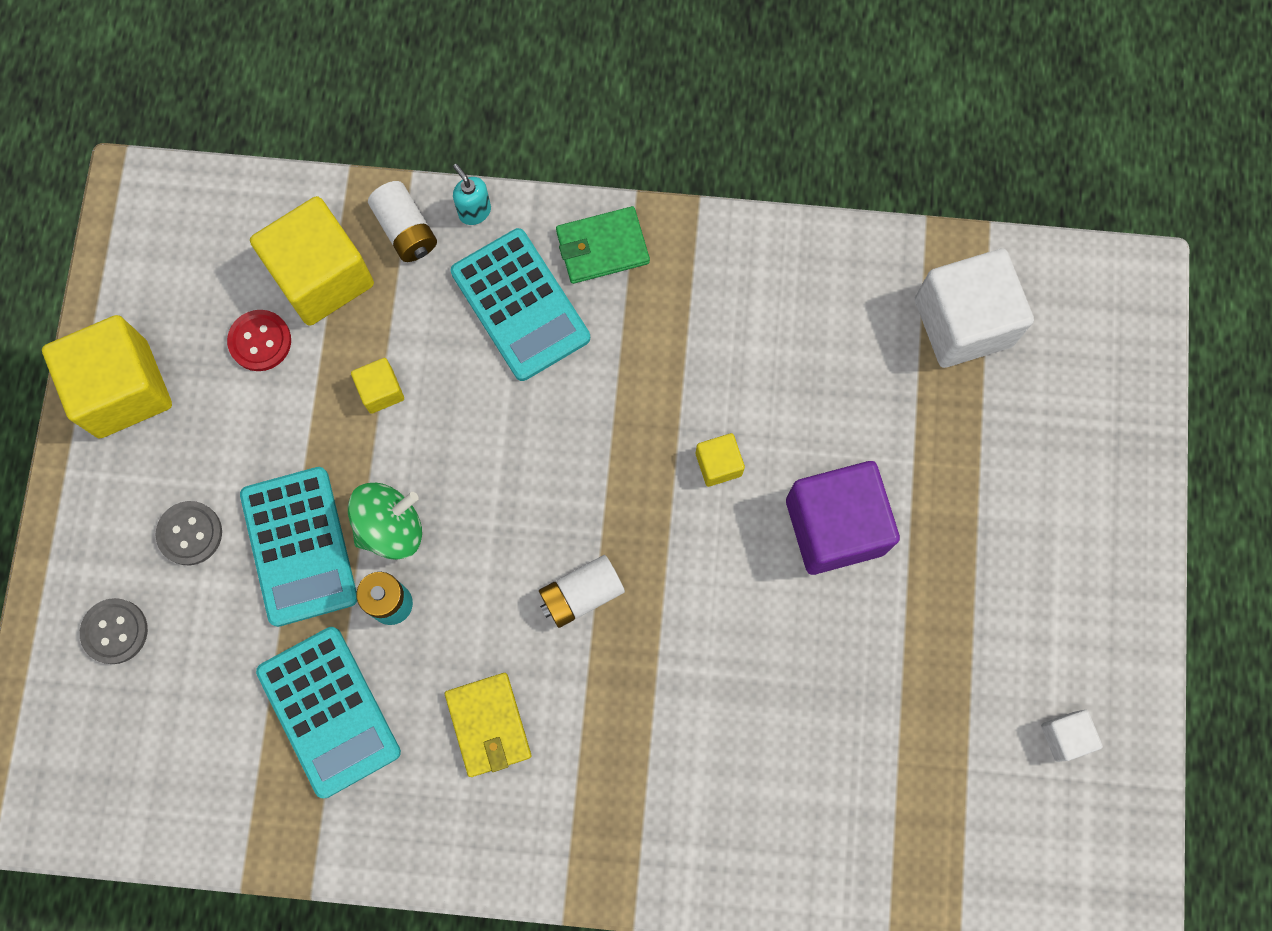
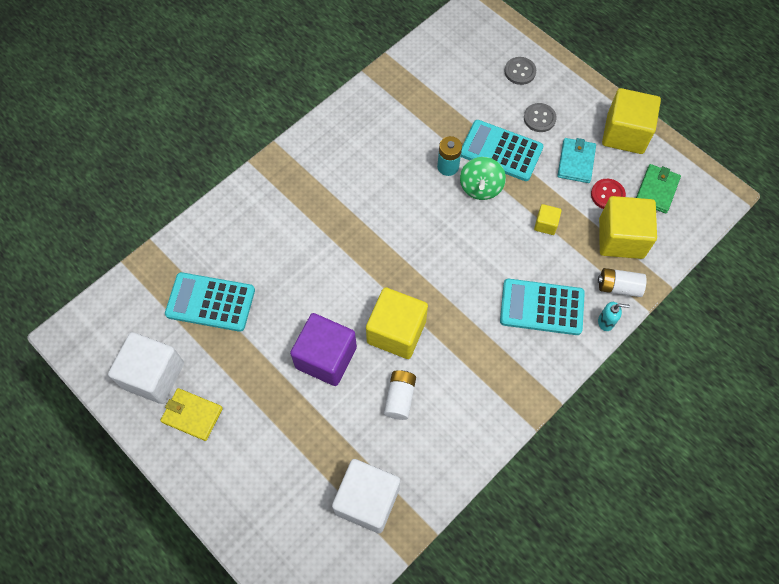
camera: 130 degrees right, 10 degrees down
(233, 424) = (576, 162): none -> turquoise wallet
(329, 711) = (424, 118): turquoise calculator -> turquoise calculator (210, 302)
(488, 725) = (368, 166): yellow wallet -> yellow wallet (192, 415)
(581, 594) = (389, 236): white battery -> white battery (400, 398)
(602, 247) = (543, 364): green wallet -> green wallet (657, 190)
(718, 464) = (396, 332): yellow cube -> yellow cube, size x2.16
(1065, 736) = (153, 375): white cube -> white cube, size x2.16

